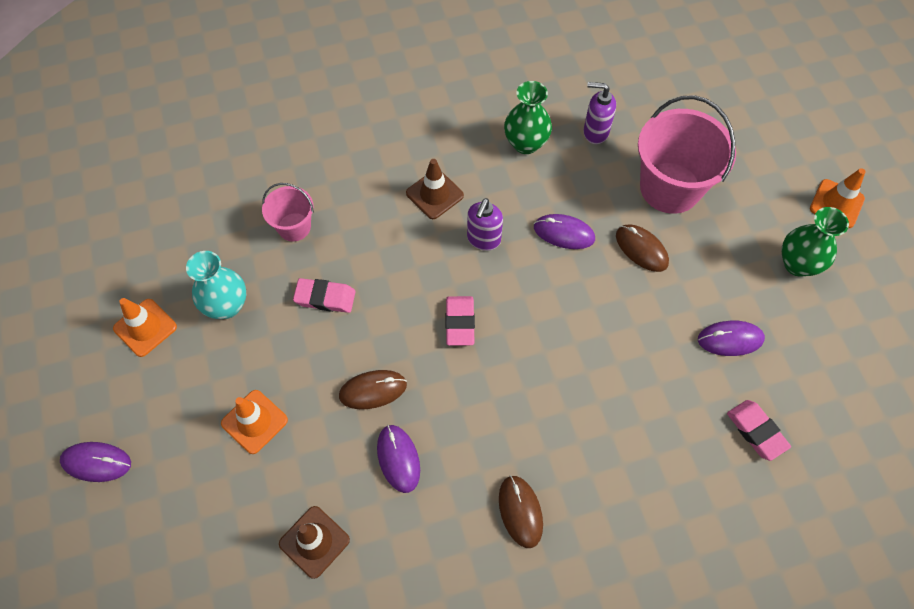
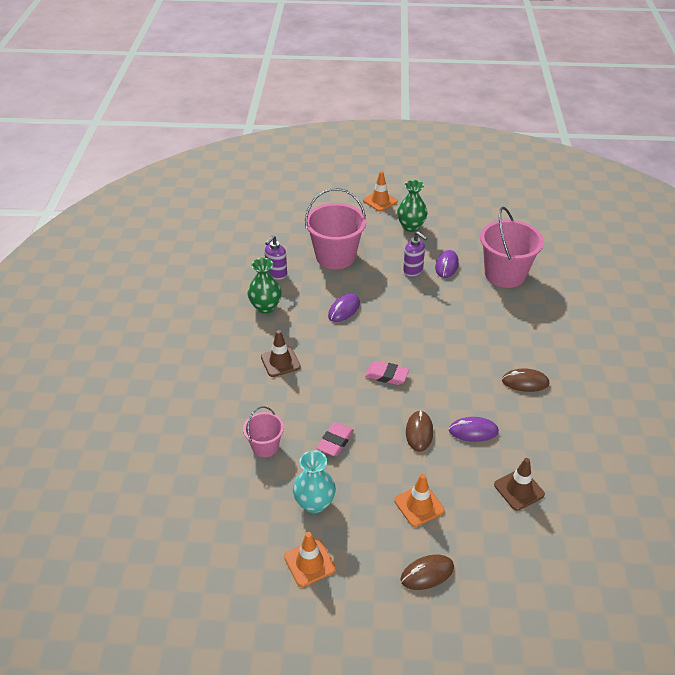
camera: 70 degrees left, 20 degrees down
(96, 462) = (418, 618): purple mouse -> none
(483, 239) = (329, 347): purple soap dispenser -> purple soap dispenser (413, 270)
(641, 249) = (372, 281): brown mouse -> brown mouse (427, 573)
(756, 431) = (505, 274): pink eraser -> pink bucket

